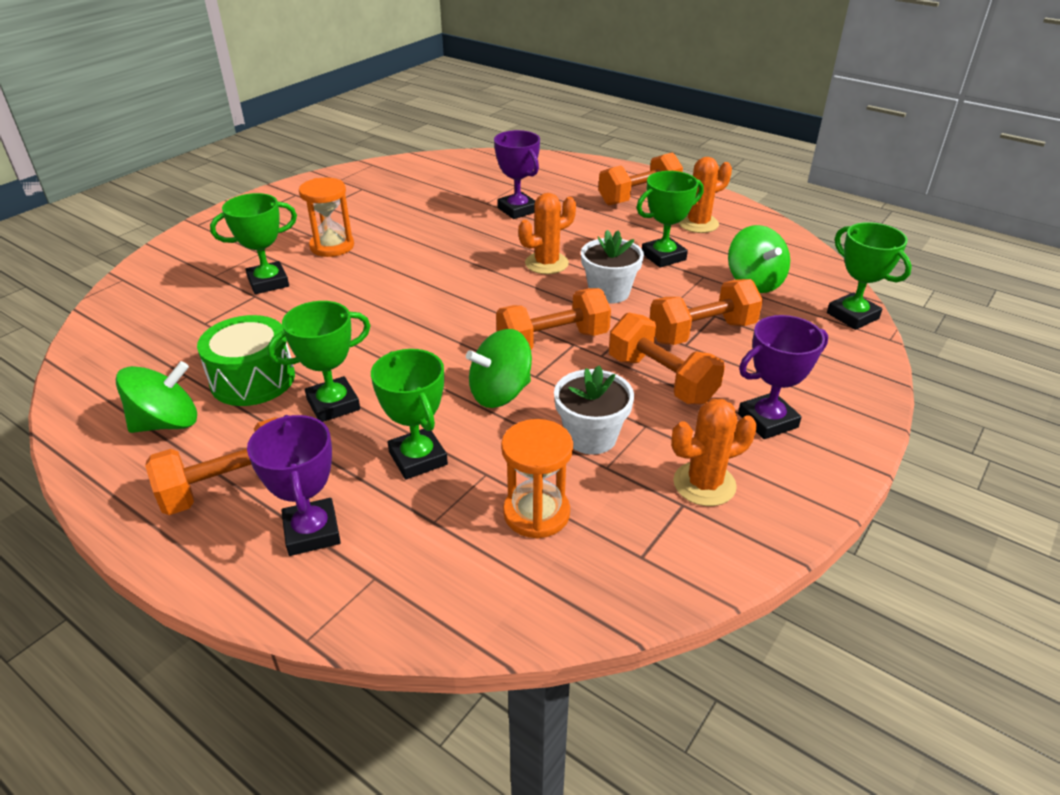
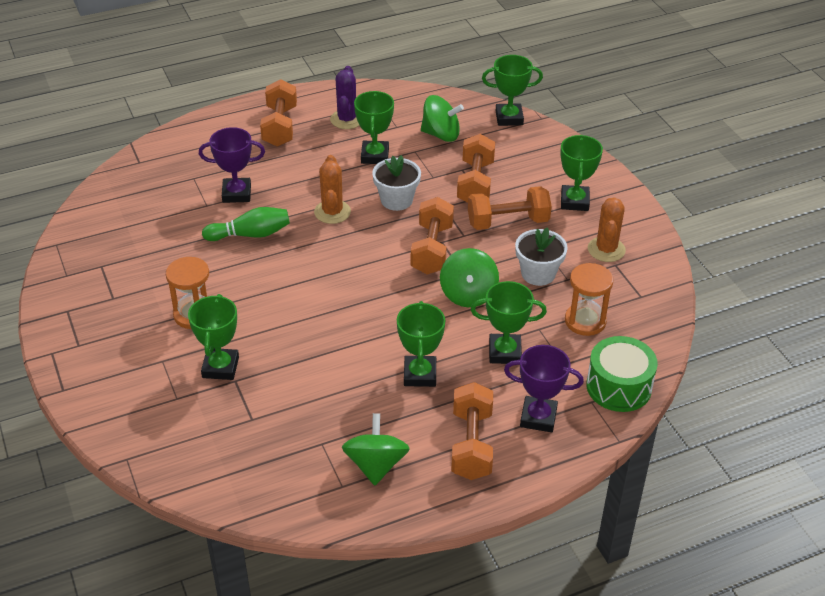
camera: 60 degrees left, 5 degrees up
(253, 379) = (357, 408): green drum -> green drum (619, 387)
(467, 235) = (250, 234): none -> green bowling pin
(698, 224) = (347, 119): orange cactus -> purple cactus
(767, 420) = (574, 201): purple trophy -> green trophy

